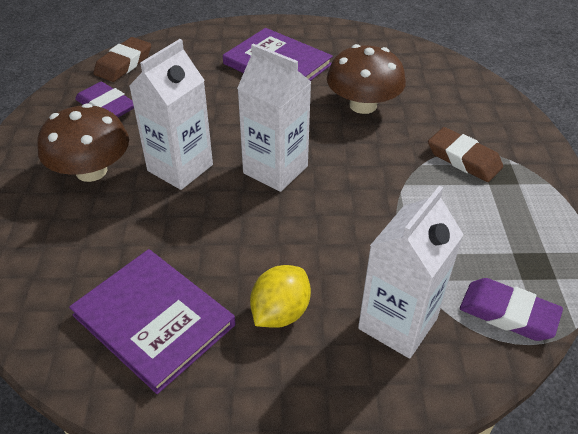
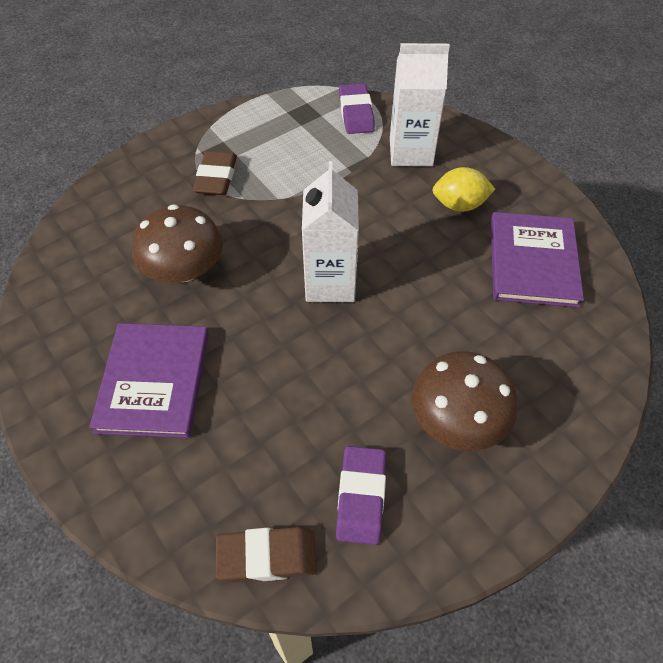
camera: 125 degrees left, 10 degrees up
(180, 168) = (389, 352): white carton -> none

